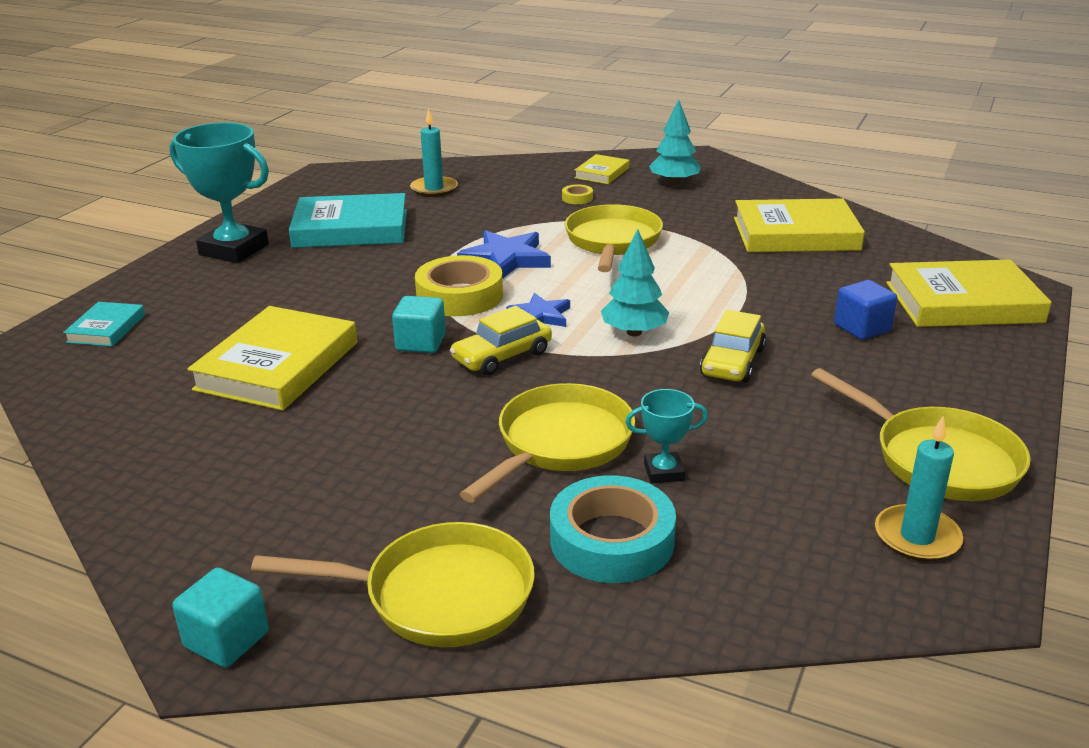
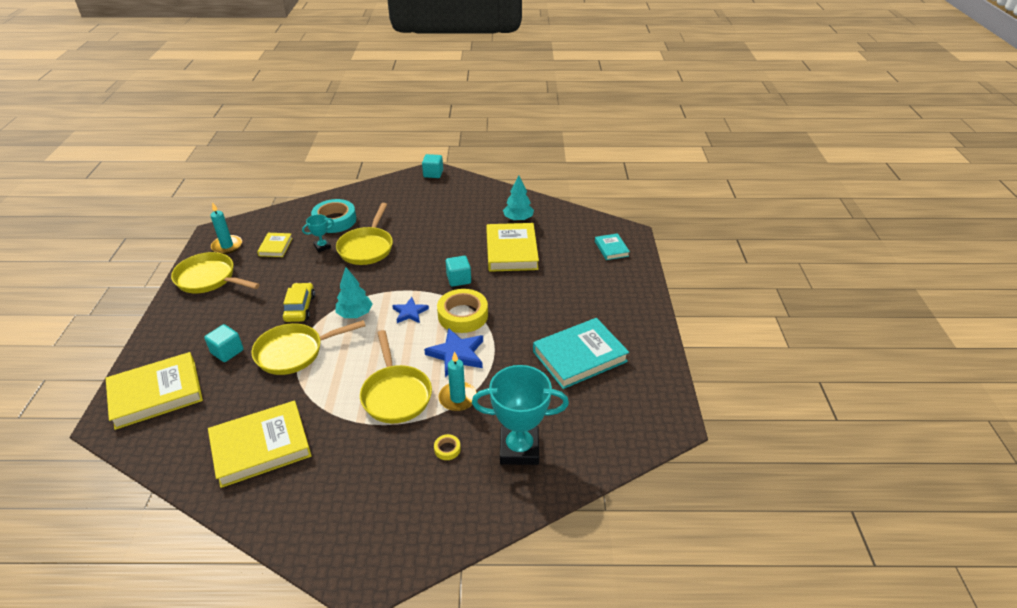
camera: 155 degrees right, 10 degrees up
(234, 249) = (625, 316): turquoise trophy -> turquoise trophy (519, 449)
(434, 189) = (568, 426): turquoise candle -> turquoise candle (458, 398)
(438, 595) = (382, 195): yellow pan -> yellow pan (294, 352)
(502, 356) = (415, 282): yellow car -> none
(602, 173) = (445, 505): yellow book -> yellow book (275, 247)
(674, 183) = (373, 506): turquoise tree -> turquoise tree (518, 219)
(862, 328) = (227, 351): blue cube -> turquoise cube

